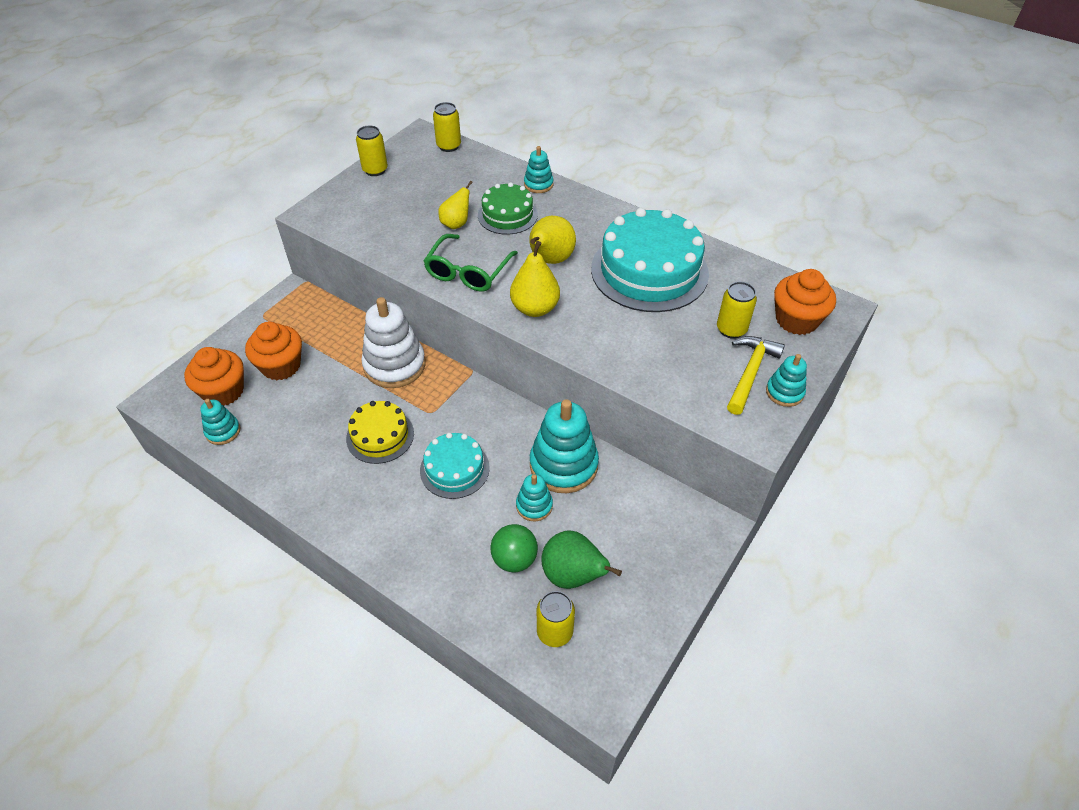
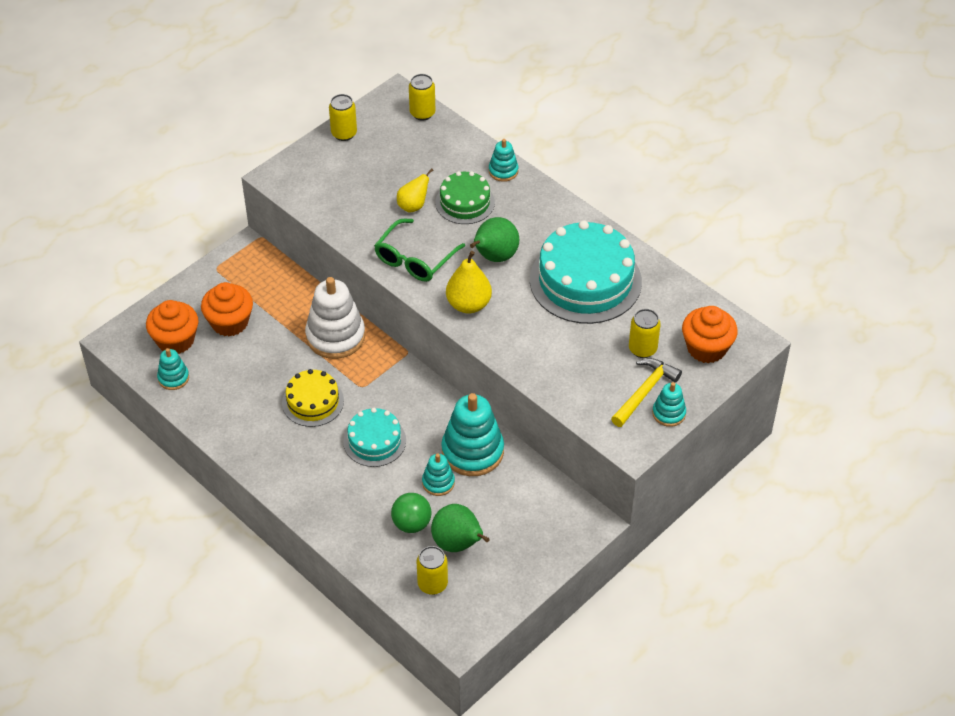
camera: 10 degrees right, 0 degrees up
(550, 260) = (494, 257): yellow pear -> green pear

